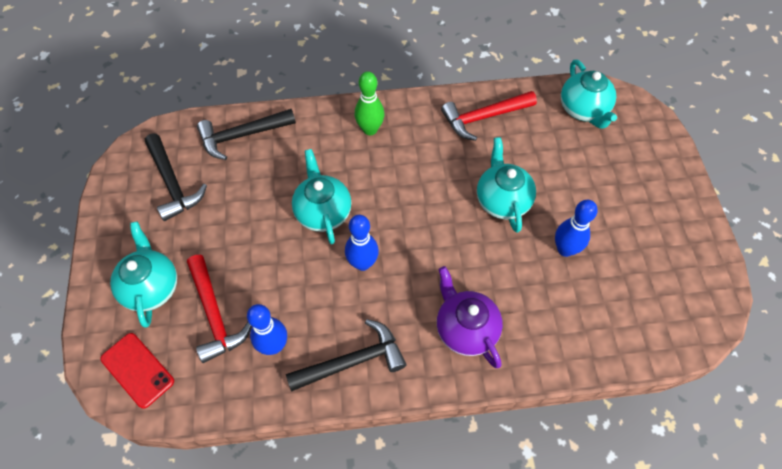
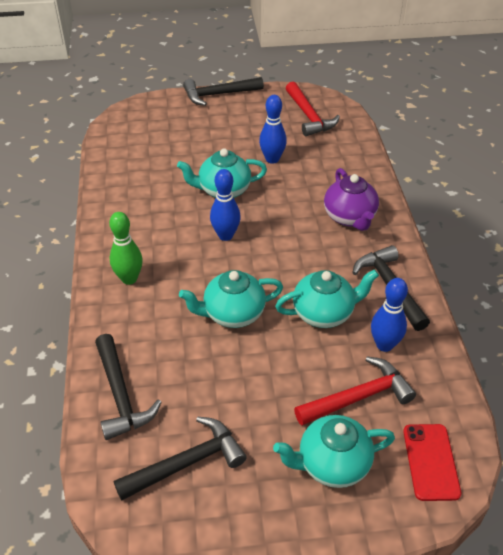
camera: 90 degrees left, 15 degrees down
(137, 370) = (431, 462): red phone -> red phone turned 45 degrees counterclockwise
(362, 263) = (291, 282): blue bowling pin -> blue bowling pin (225, 235)
(465, 329) = (350, 217): purple teapot -> purple teapot turned 75 degrees counterclockwise
(483, 118) = (127, 197): red hammer -> red hammer (309, 116)
(583, 110) = (129, 137): turquoise teapot -> turquoise teapot (324, 313)
(689, 190) = (218, 95): none -> black hammer

